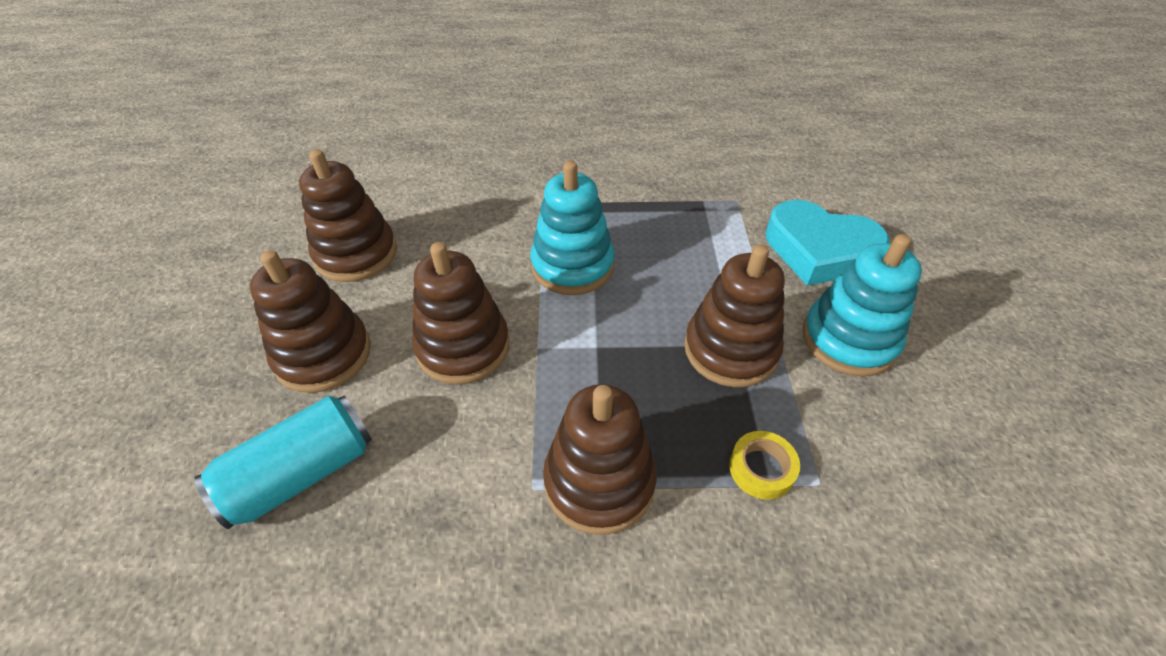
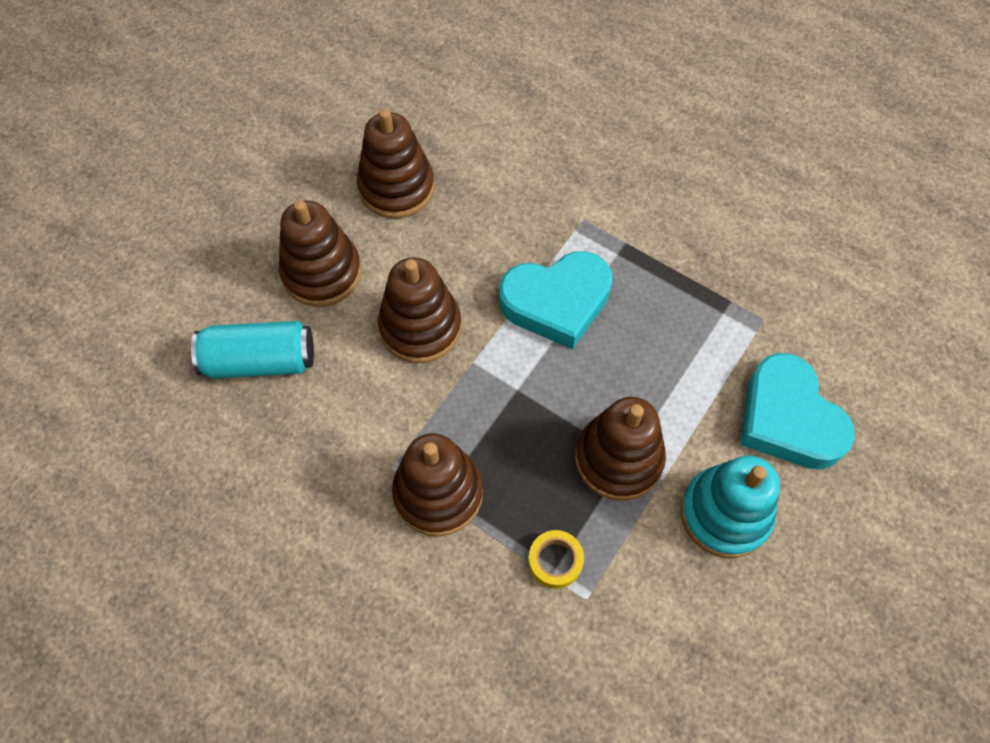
camera: 35 degrees right, 15 degrees up
(572, 266) = (556, 302): turquoise stacking toy -> turquoise heart

